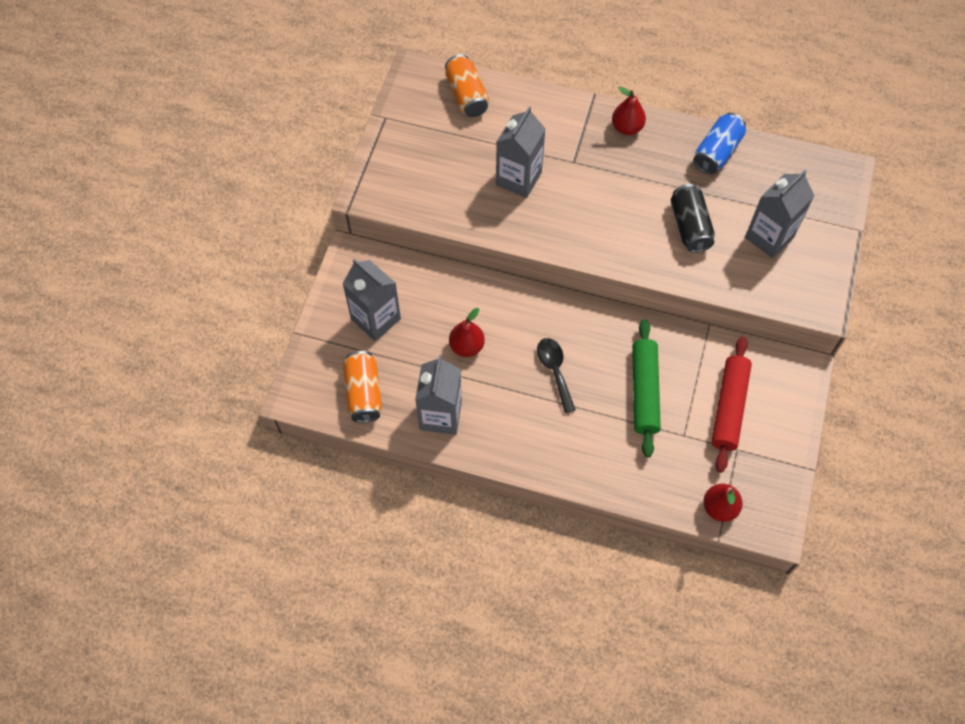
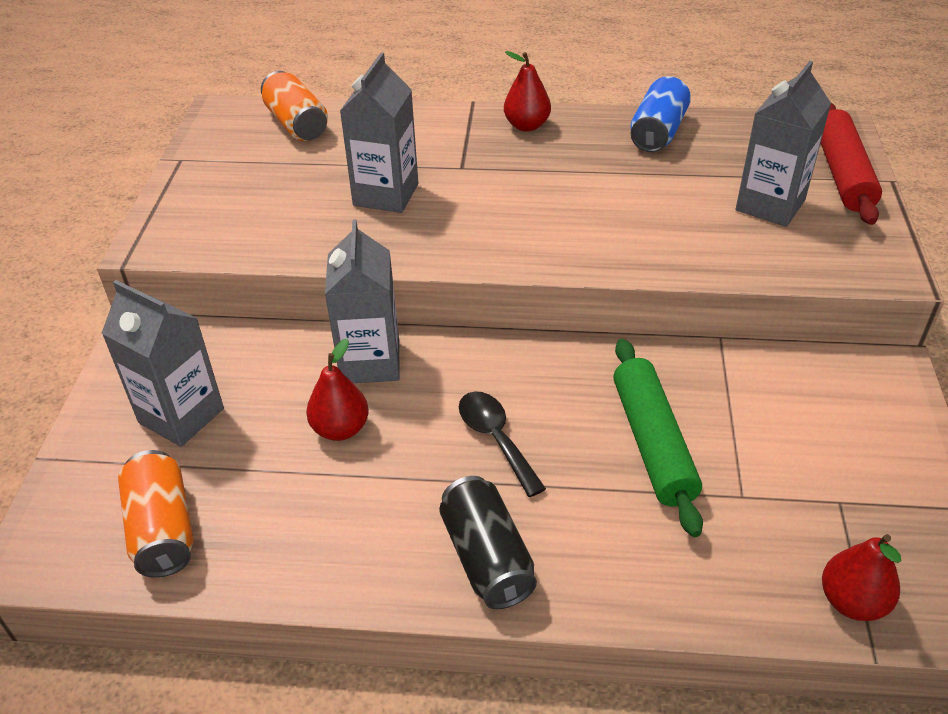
camera: 10 degrees left, 20 degrees down
(440, 415) = (307, 540): grey carton -> grey carton (370, 362)
(689, 226) = (651, 210): black can -> black can (486, 558)
(729, 407) = (799, 442): red rolling pin -> red rolling pin (843, 173)

